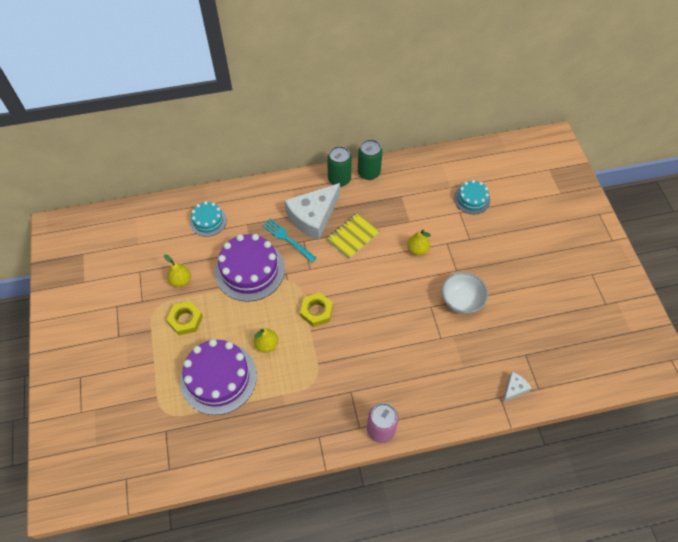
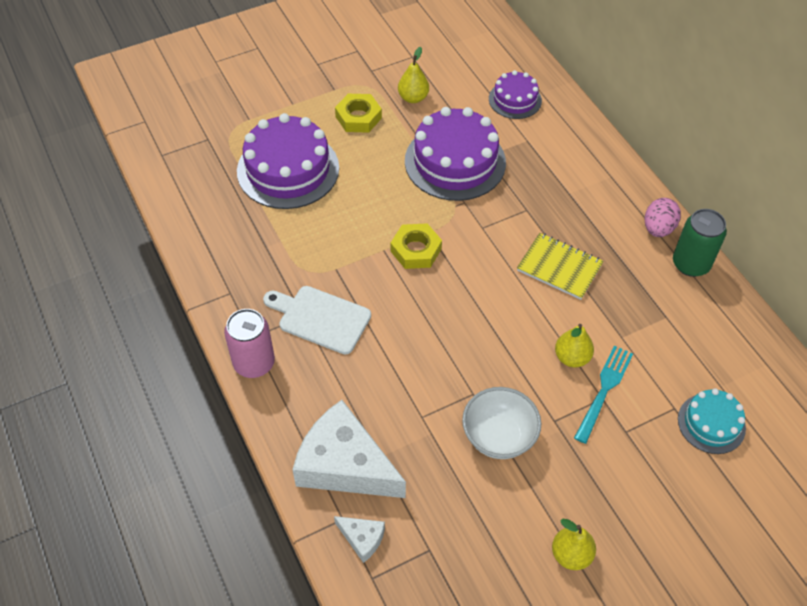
camera: 75 degrees right, 5 degrees down
(208, 221) = (515, 100): turquoise cake -> purple cake
(266, 344) = (348, 207): yellow pear -> yellow pear (571, 555)
(287, 239) = (521, 191): turquoise fork -> turquoise fork (604, 390)
(313, 217) = (573, 211): white cheese -> white cheese (345, 464)
(339, 179) = (658, 228): green can -> pink egg
(355, 381) = (320, 318): none -> white cutting board

